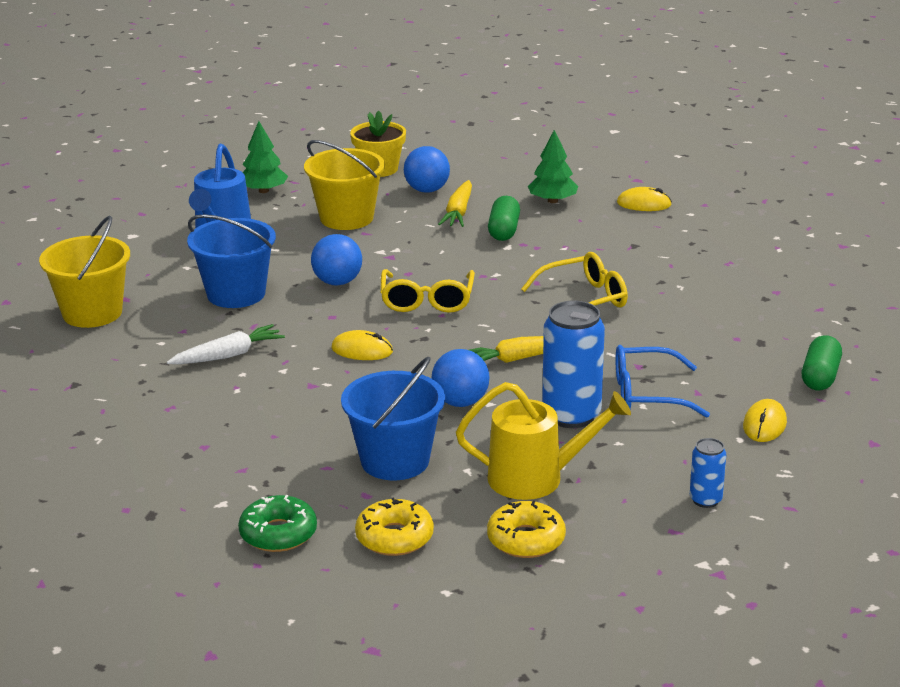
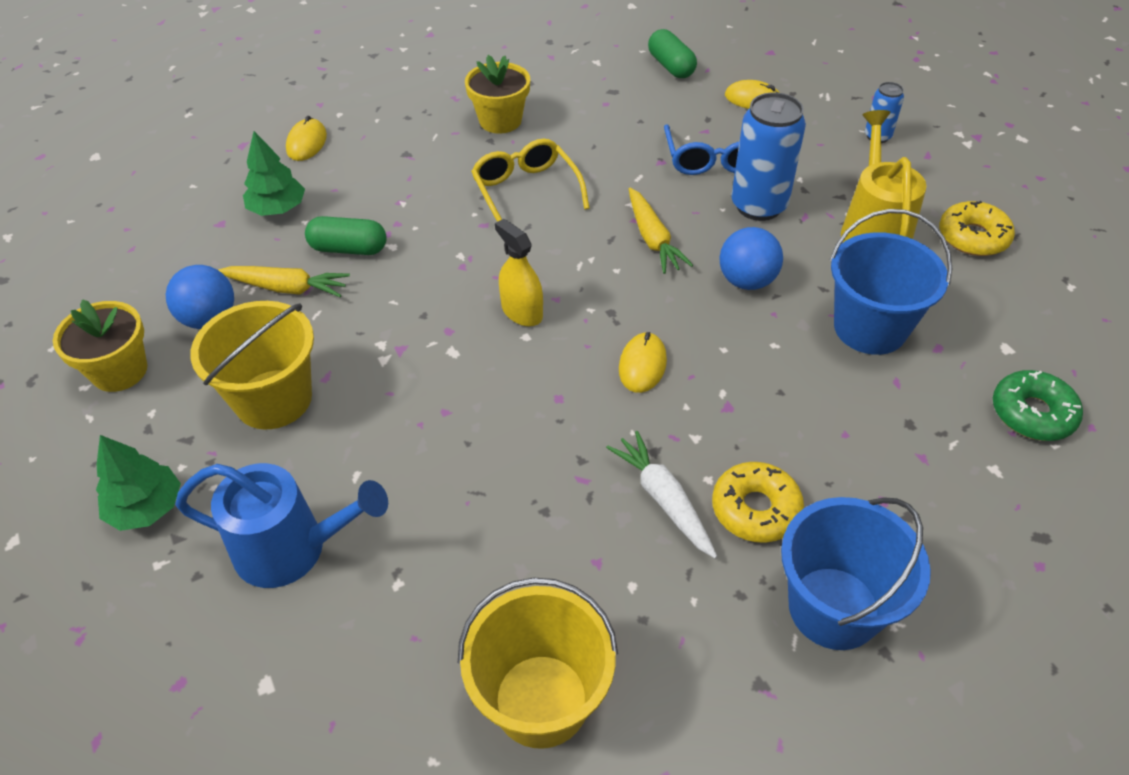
camera: 90 degrees left, 20 degrees up
(236, 294) = (490, 509): blue bucket -> blue bucket (833, 608)
(337, 282) = (466, 398): blue ball -> none
(394, 537) = (1003, 323): yellow donut -> yellow donut (755, 509)
(427, 300) = (522, 311): yellow glasses -> yellow spray bottle
(694, 285) = (500, 121): none -> yellow flower pot
(820, 377) = (671, 66): green capsule -> green capsule turned 45 degrees clockwise

